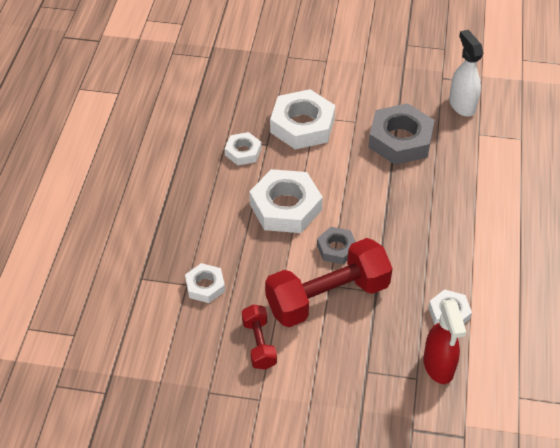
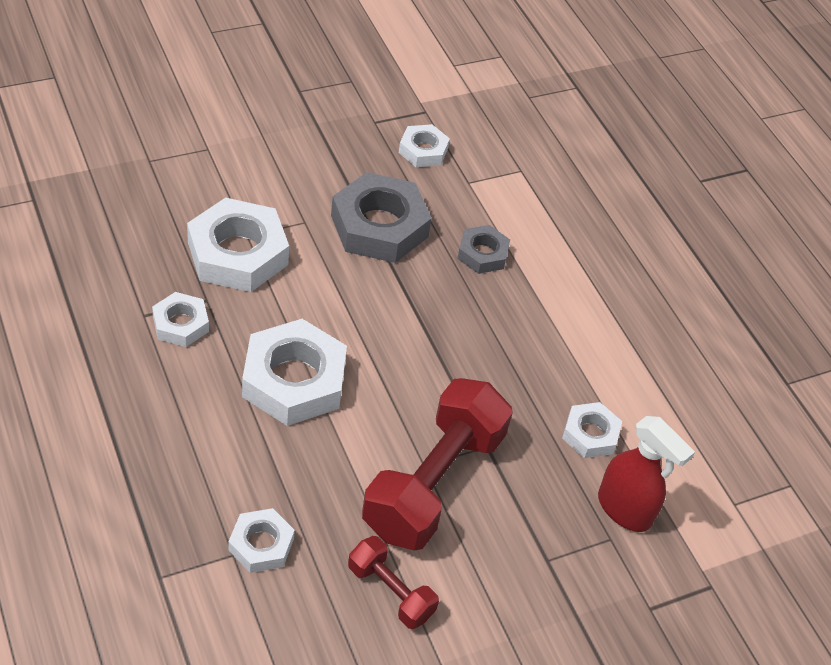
camera: 40 degrees left, 0 degrees up
(336, 248) = (399, 410): grey nut -> grey nut (482, 254)
(462, 105) = (423, 150): white spray bottle -> white nut

